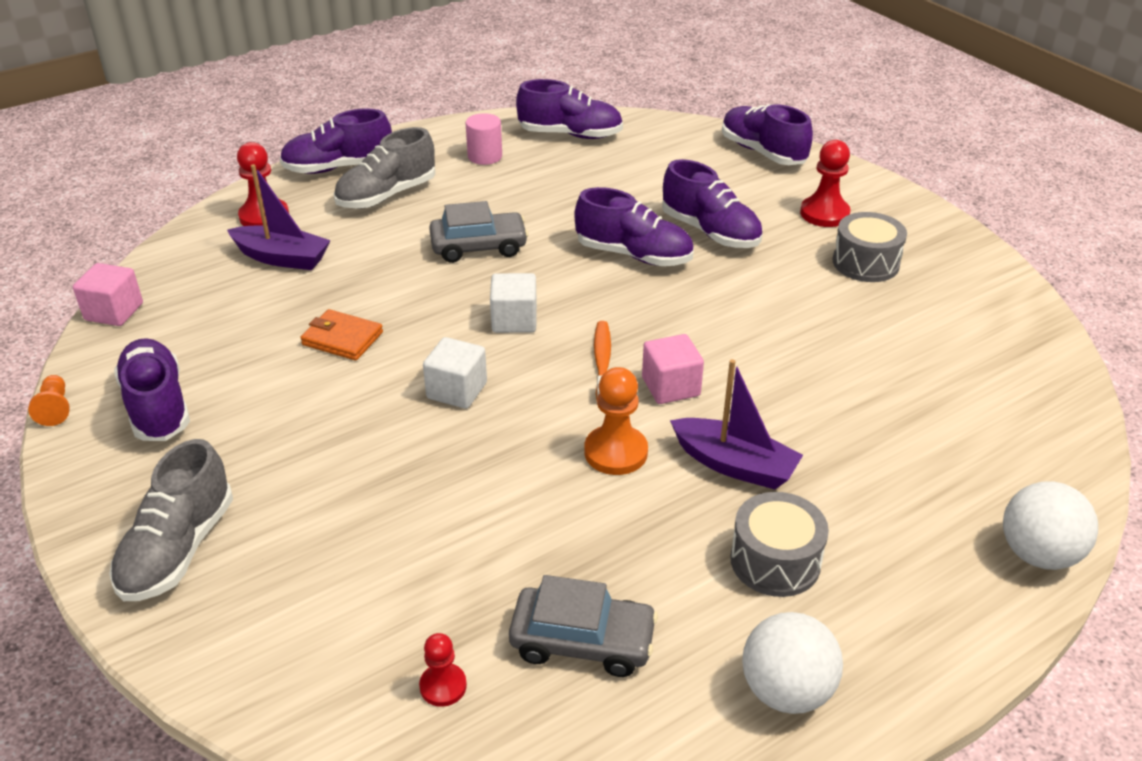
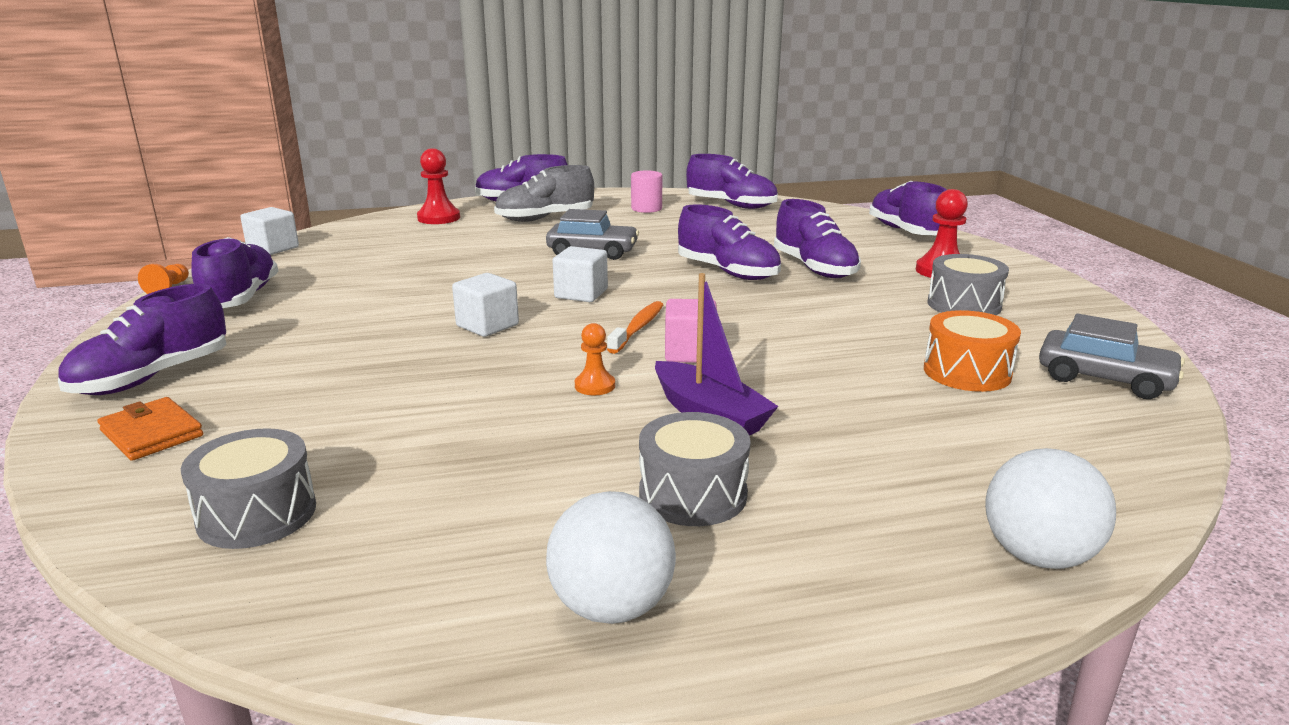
camera: 20 degrees right, 15 degrees down
(114, 312) = (273, 248): pink cube -> white cube
(178, 549) = (152, 377): grey shoe -> purple shoe
(282, 258) = (428, 238): purple boat -> none
(342, 338) = (425, 284): orange wallet -> orange wallet (152, 433)
(443, 686) = (257, 514): red pawn -> grey drum
(582, 641) = (427, 512): grey car -> grey car (1104, 378)
(615, 452) = (595, 386): orange pawn -> orange pawn, size x0.60
(907, 358) = (967, 372): none -> orange drum

